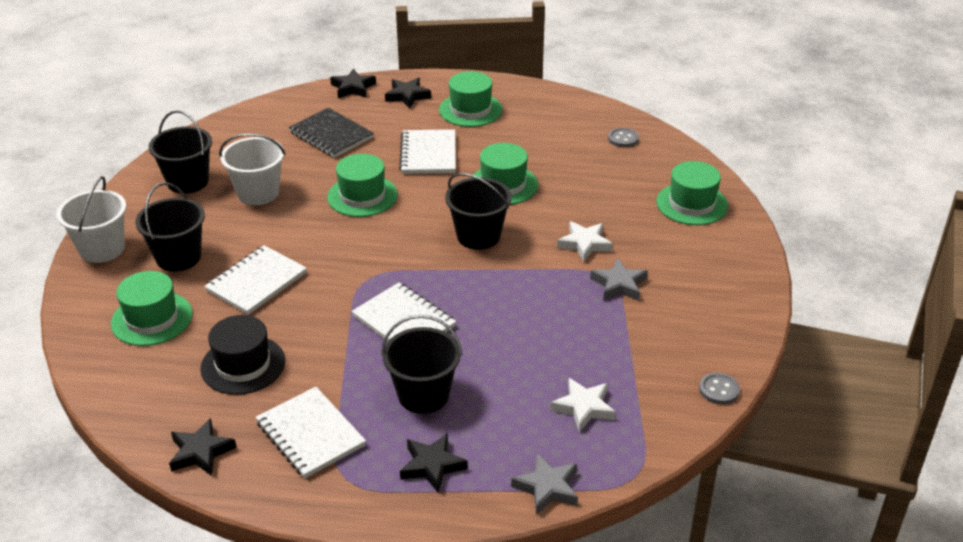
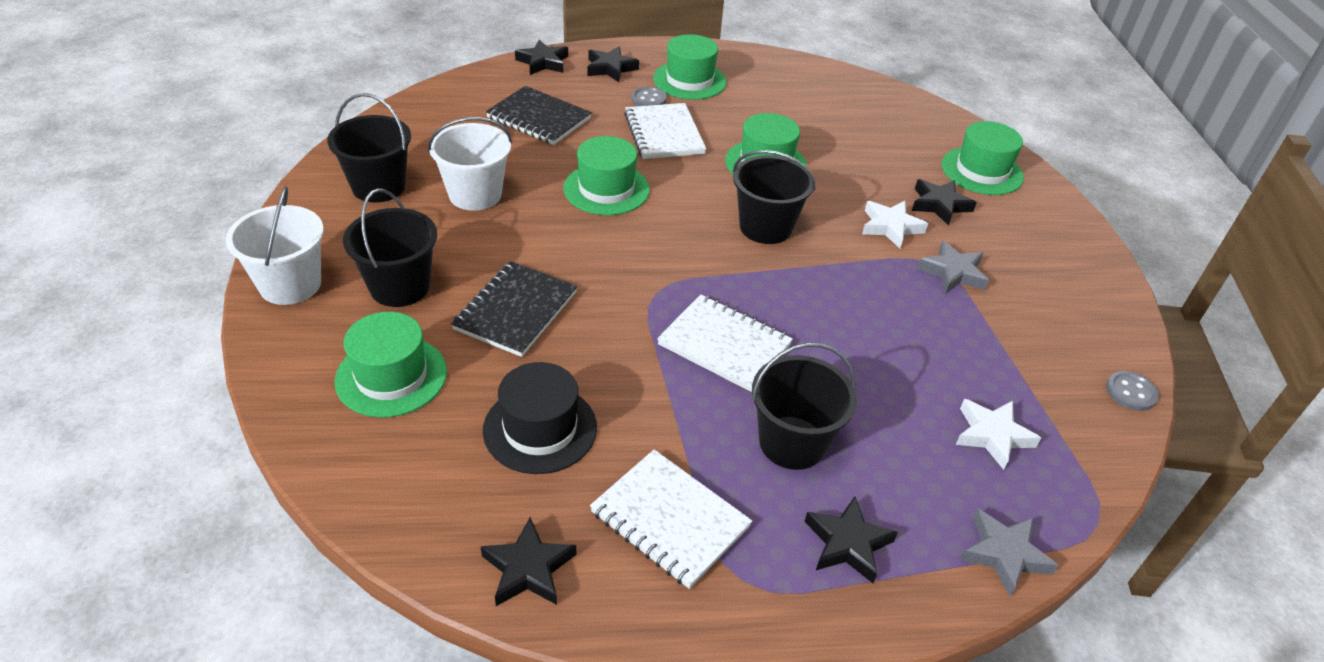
camera: 15 degrees left, 5 degrees up
(256, 282) = (516, 311): white notebook -> black notebook
(623, 139) = (872, 103): grey button -> grey button (648, 99)
(637, 229) = (939, 205): none -> black star

